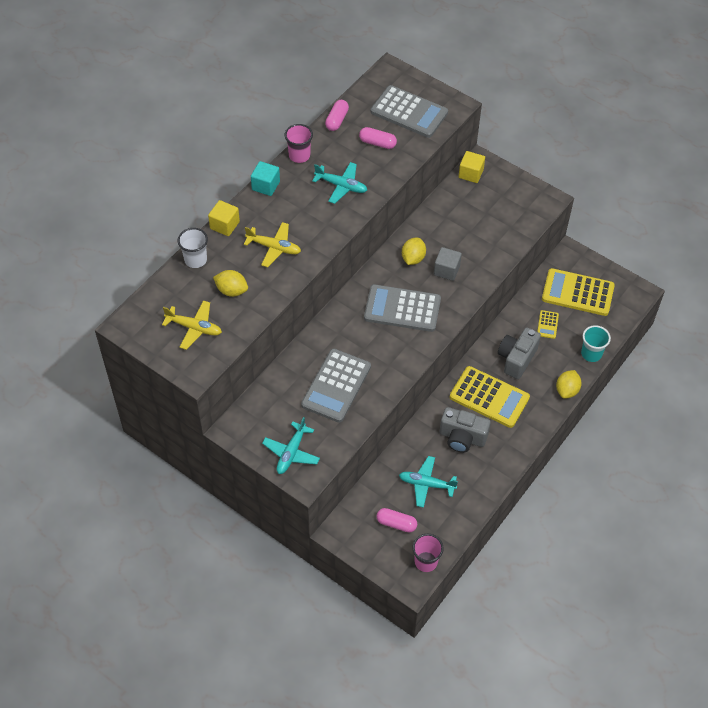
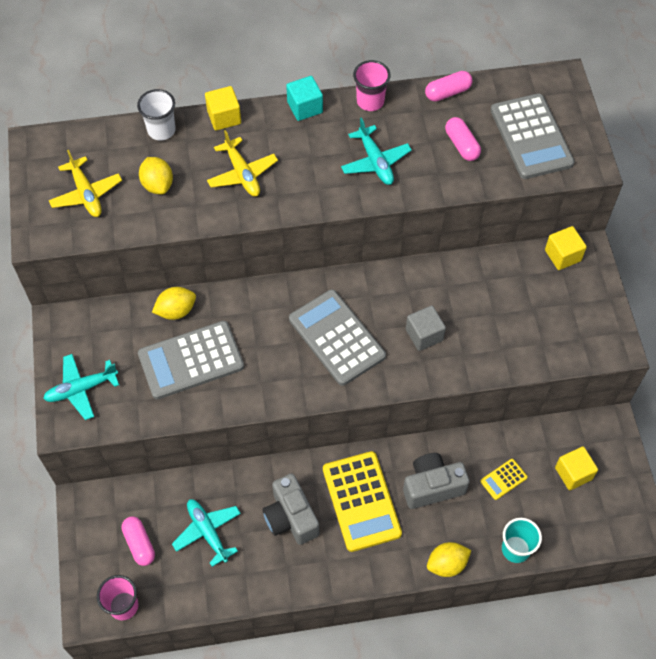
camera: 45 degrees right, 5 degrees up
(413, 258) = (404, 296): yellow lemon -> yellow lemon (176, 311)
(577, 293) = (573, 473): yellow calculator -> yellow cube

